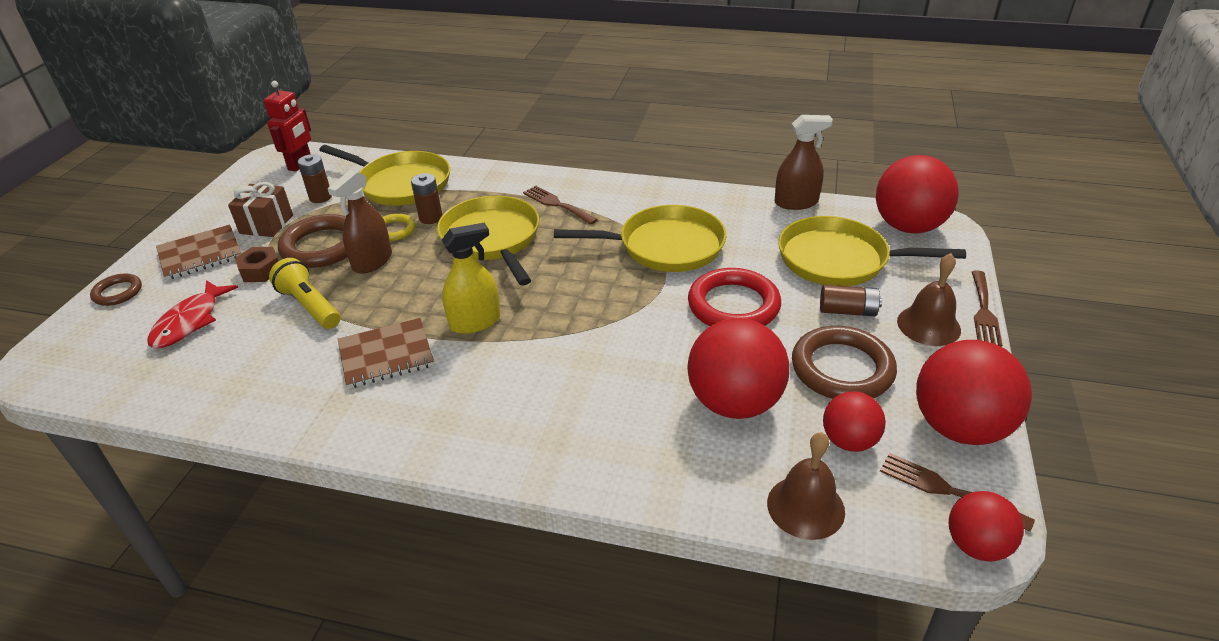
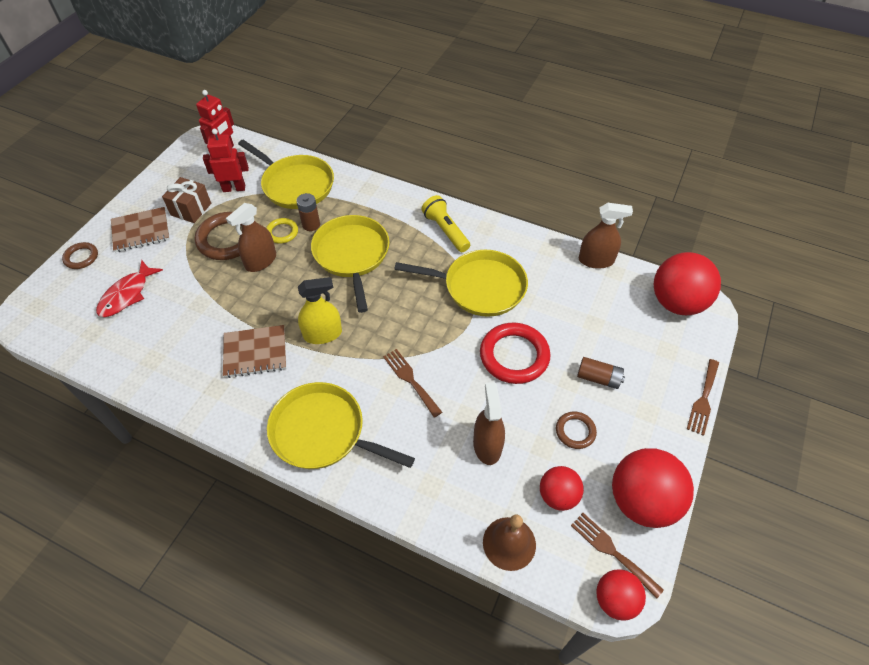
camera: 10 degrees right, 15 degrees up
(261, 270) = (181, 255): brown nut -> none
(310, 306) = (210, 296): yellow flashlight -> yellow flashlight (446, 231)
(320, 197) = (234, 188): brown battery -> red robot
(557, 204) = (408, 228): brown fork -> brown fork (410, 380)
(734, 403) = (487, 445): red ball -> brown spray bottle
(838, 260) = (609, 326): yellow pan -> yellow pan (322, 432)
(842, 369) = (575, 431): brown ring -> brown ring, size x0.54
(928, 325) = (655, 404): brown bell -> none

